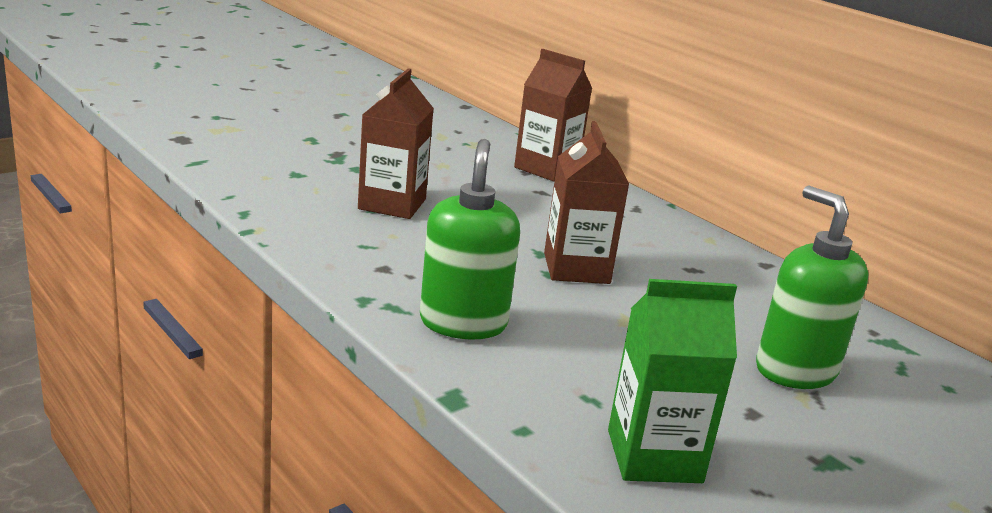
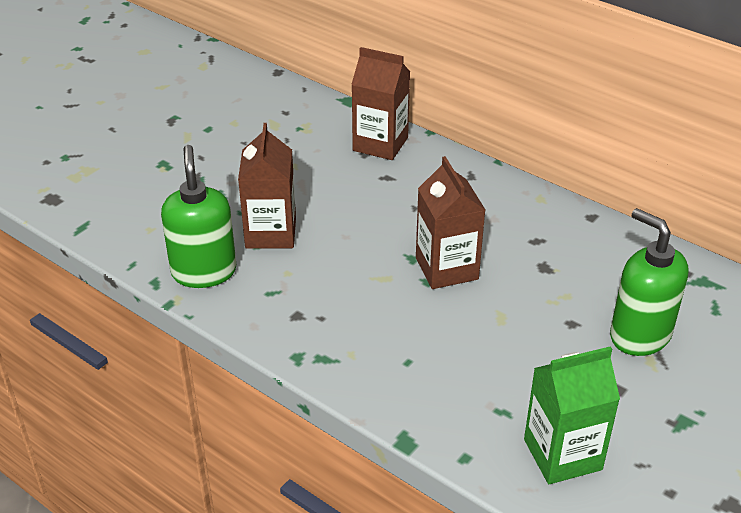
camera: 10 degrees left, 15 degrees up
(463, 323) = (382, 360): green soap dispenser -> green soap dispenser (204, 272)

